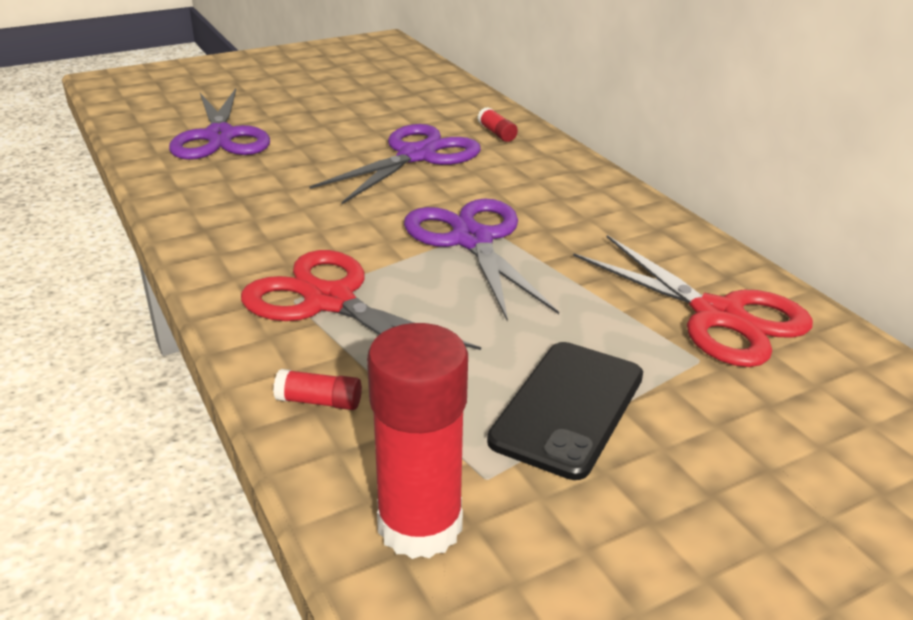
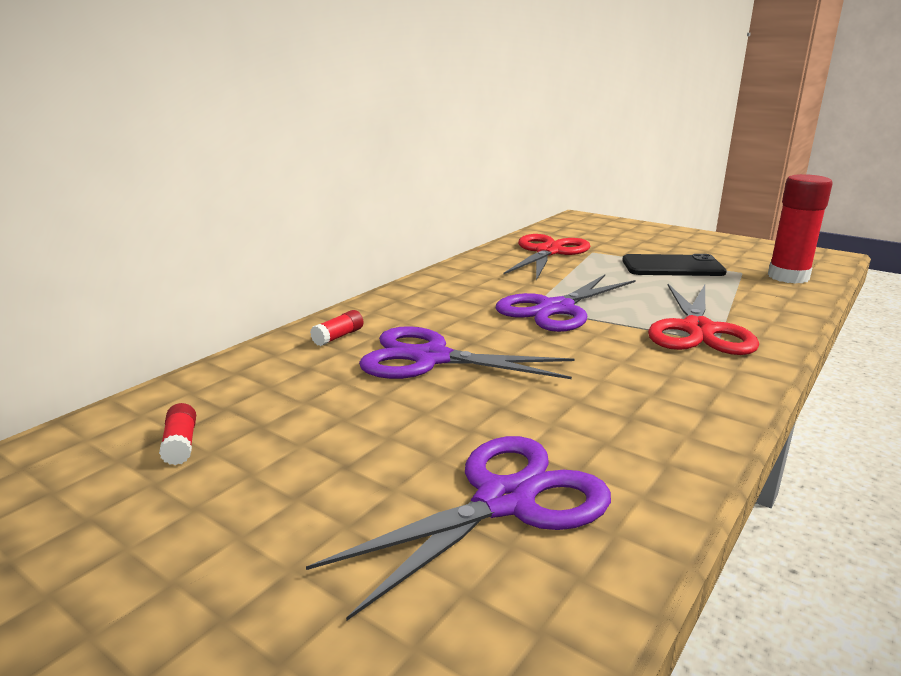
camera: 115 degrees left, 10 degrees down
(319, 401) = (775, 309): red glue stick -> red glue stick (181, 444)

